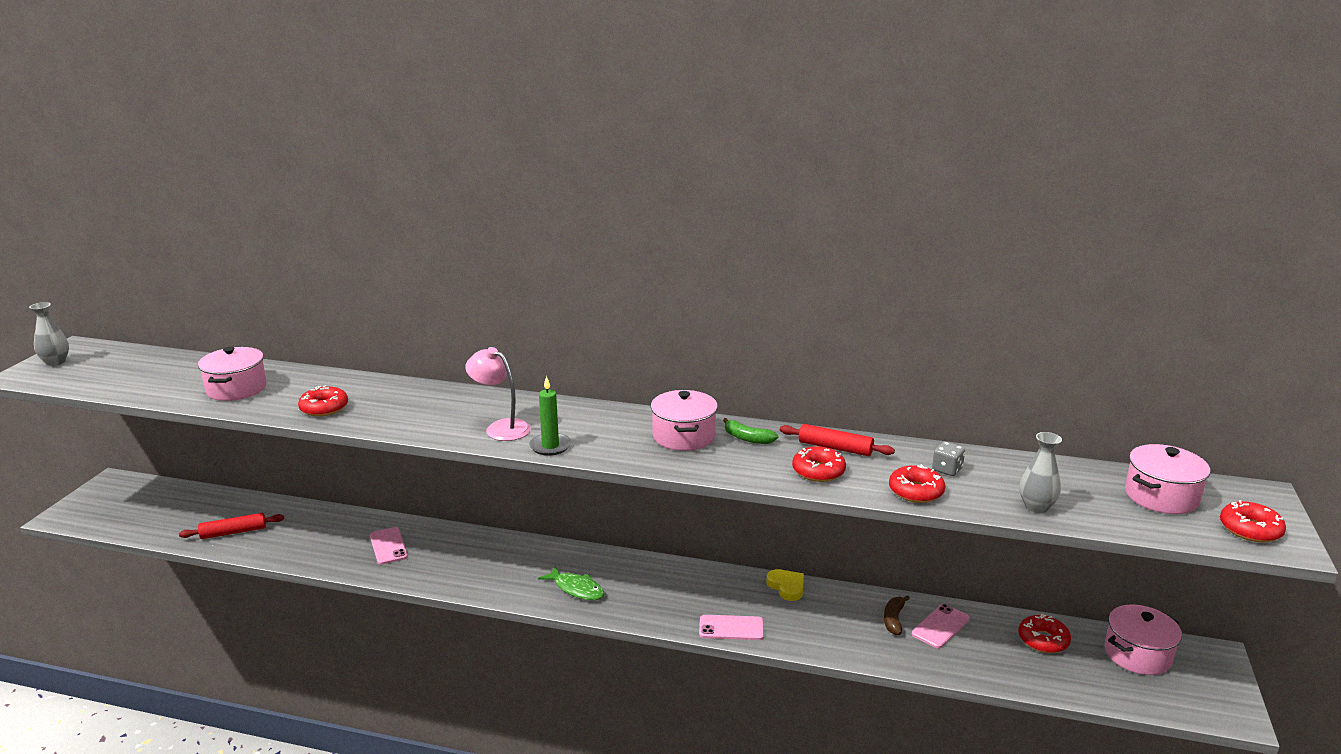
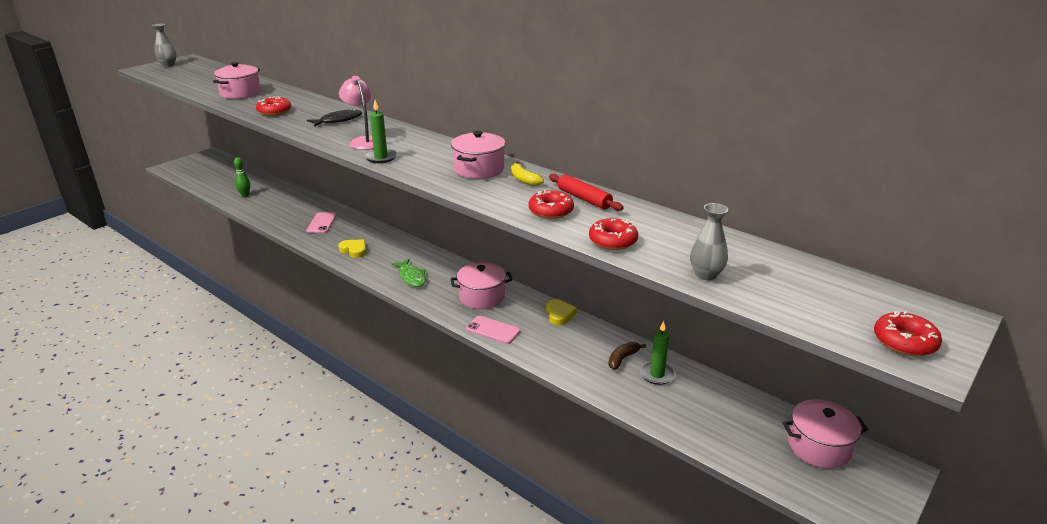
camera: 25 degrees right, 5 degrees up
(233, 532) = (245, 195): red rolling pin -> green bowling pin
(431, 404) = (338, 120): none -> black fish
(469, 573) = (354, 250): none -> yellow heart
(747, 438) = (524, 179): green banana -> yellow banana
(940, 626) = (657, 374): pink phone -> green candle
(947, 469) = (659, 232): grey dice -> none
(1043, 640) = (738, 410): red donut -> none
(1161, 496) = (840, 294): pink pot -> pink pot (482, 297)

